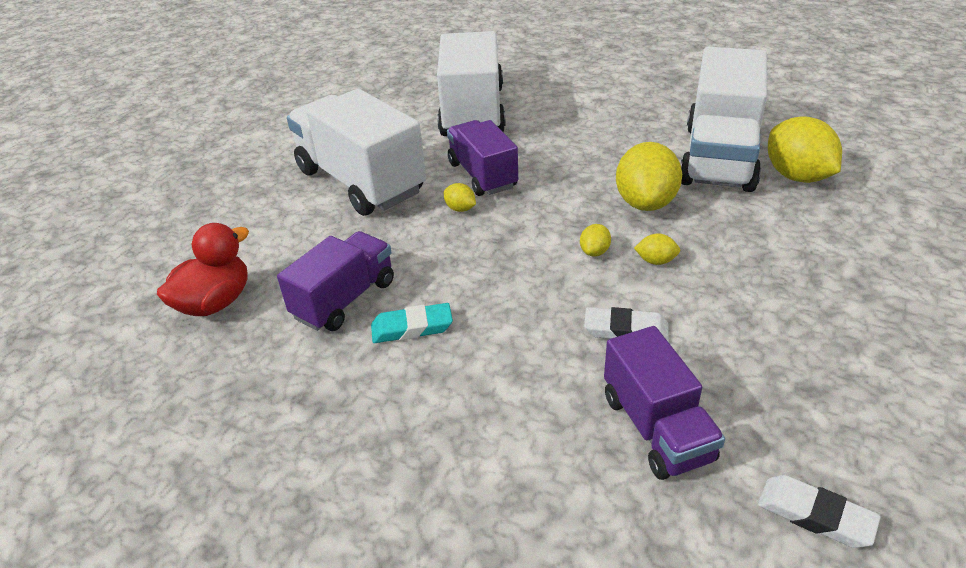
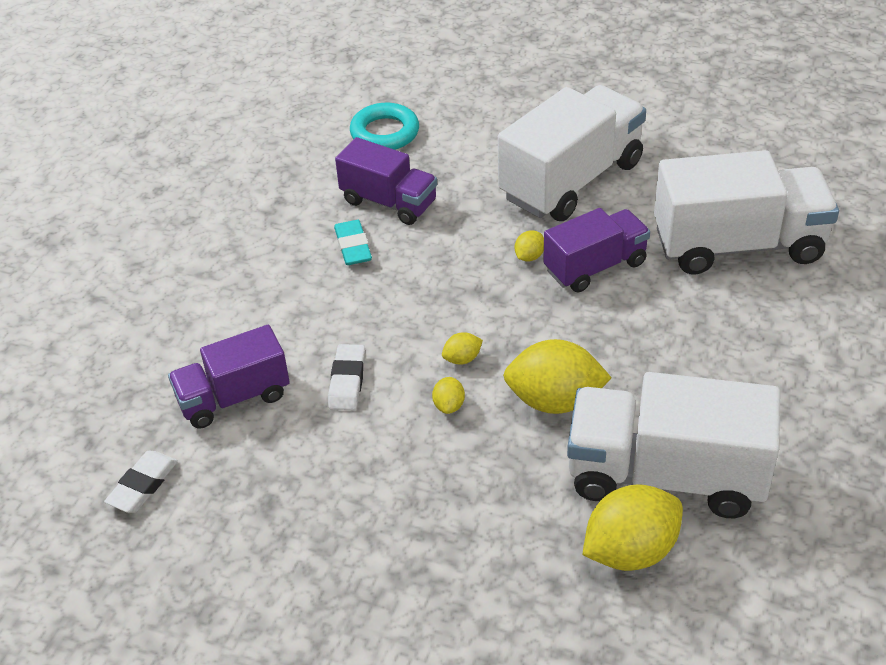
camera: 85 degrees right, 5 degrees up
(215, 302) = (385, 133): red duck -> turquoise ring
(594, 252) = (462, 359): yellow lemon -> yellow lemon turned 45 degrees counterclockwise

